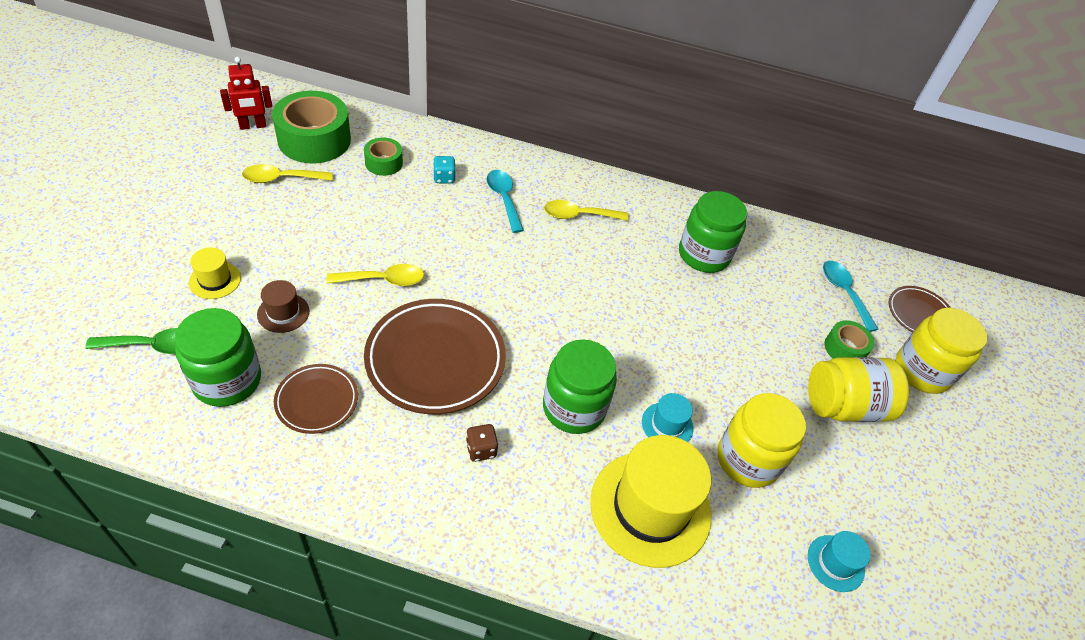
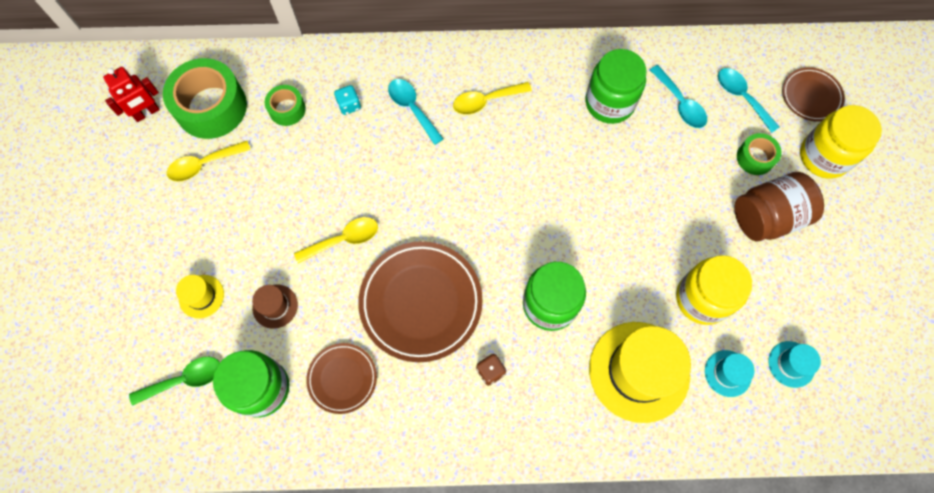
camera: 10 degrees left, 20 degrees up
(667, 425) = (629, 291): turquoise hat -> turquoise hat (727, 373)
(777, 277) = (680, 103): none -> turquoise spoon
(844, 406) = (767, 217): yellow jar -> brown jar

